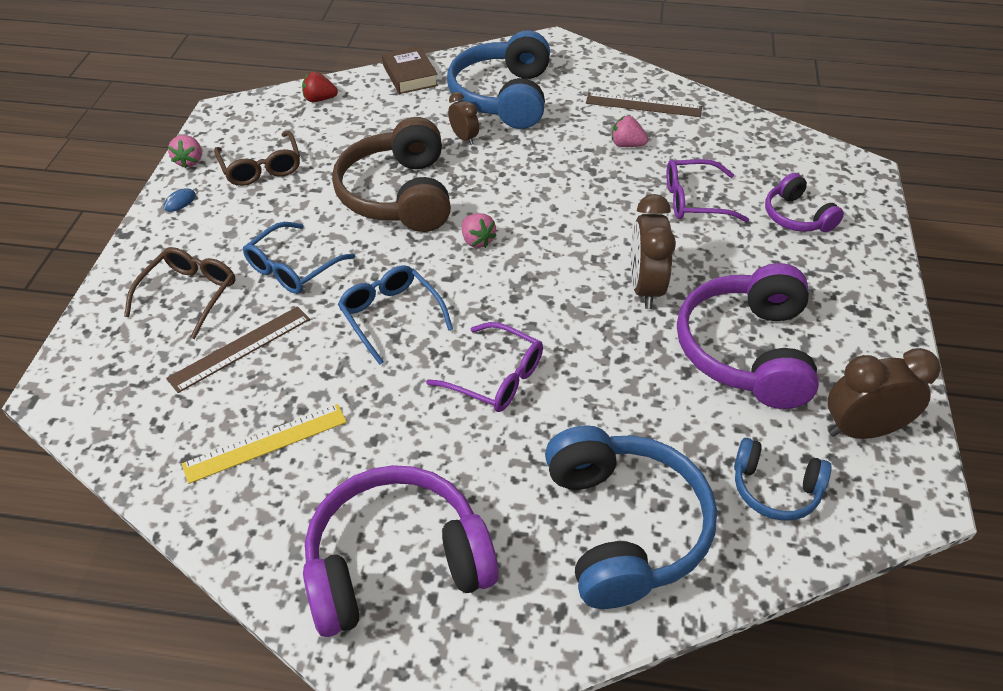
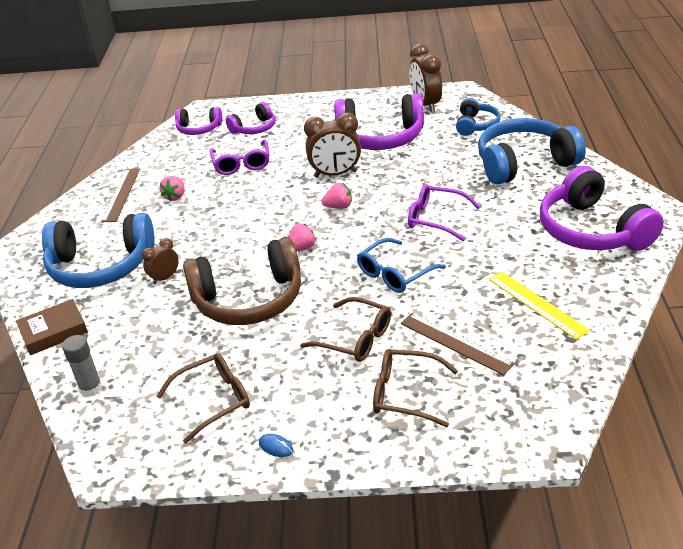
camera: 95 degrees left, 10 degrees down
(189, 161) = (205, 463): pink strawberry -> pink strawberry (339, 207)
(293, 268) = (355, 338): blue glasses -> brown glasses
(319, 99) = (91, 388): red strawberry -> grey glue stick
(496, 377) = (436, 219): purple glasses -> purple glasses turned 90 degrees counterclockwise
(801, 165) = (199, 129): none -> purple headphones

